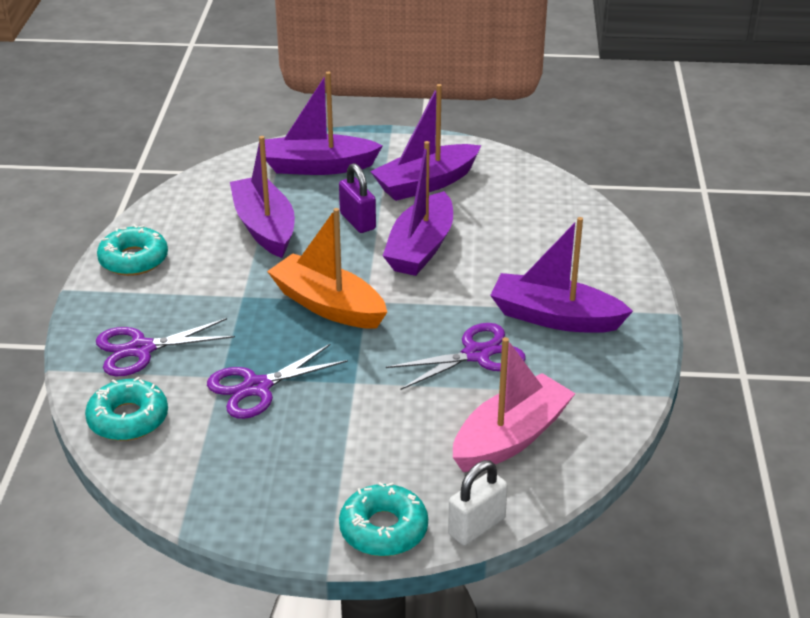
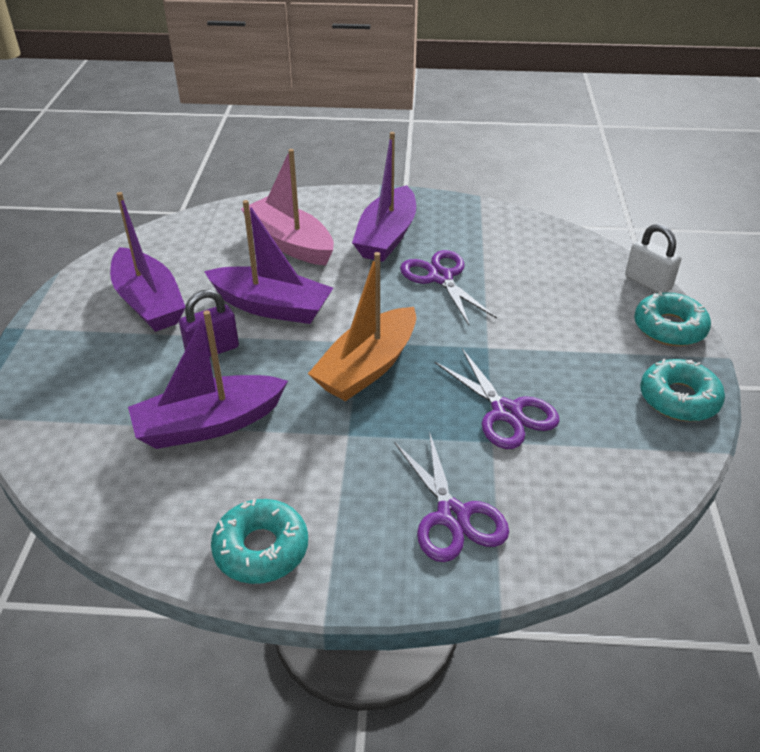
camera: 90 degrees left, 5 degrees up
(128, 419) = (576, 512): turquoise donut -> turquoise donut (679, 399)
(318, 167) = (82, 384): purple boat -> none
(510, 438) = (544, 264): pink boat -> pink boat (290, 243)

